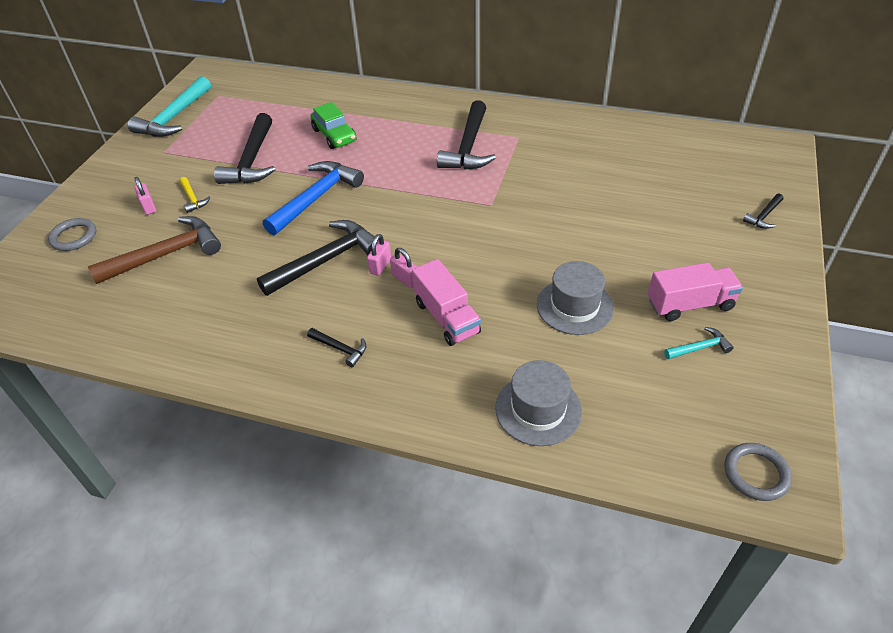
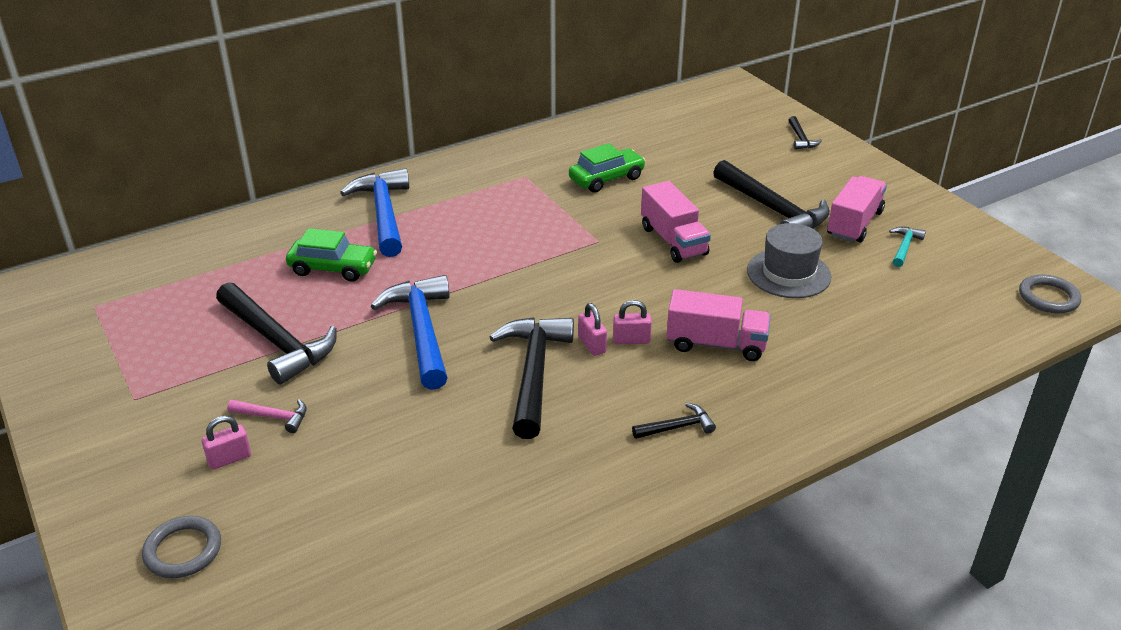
camera: 50 degrees left, 10 degrees down
(149, 207) = (229, 459): pink padlock -> pink padlock turned 45 degrees counterclockwise
(166, 254) = (348, 483): brown hammer -> none
(174, 117) = (74, 359): turquoise hammer -> none
(193, 199) = (274, 417): yellow hammer -> pink hammer
(406, 117) = (383, 213): none -> blue hammer
(468, 147) = (494, 207): black hammer -> black hammer (773, 210)
(537, 234) = (673, 241): none -> pink truck
(538, 409) = (884, 356): grey hat -> none
(565, 166) = (606, 179): none -> green car

